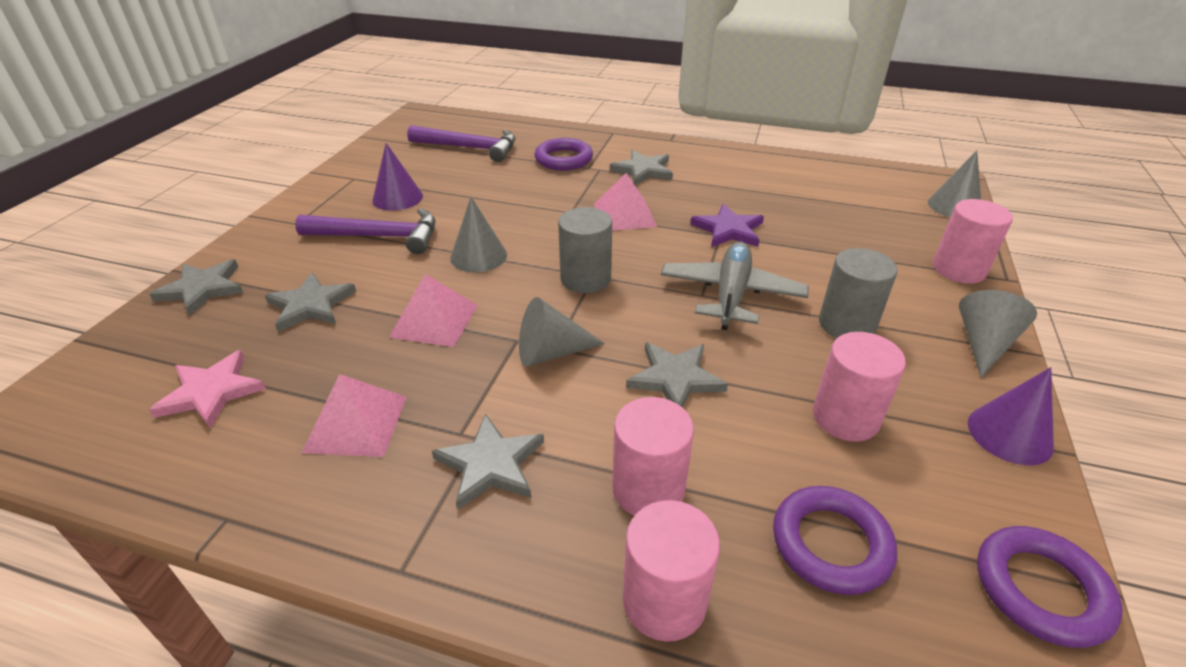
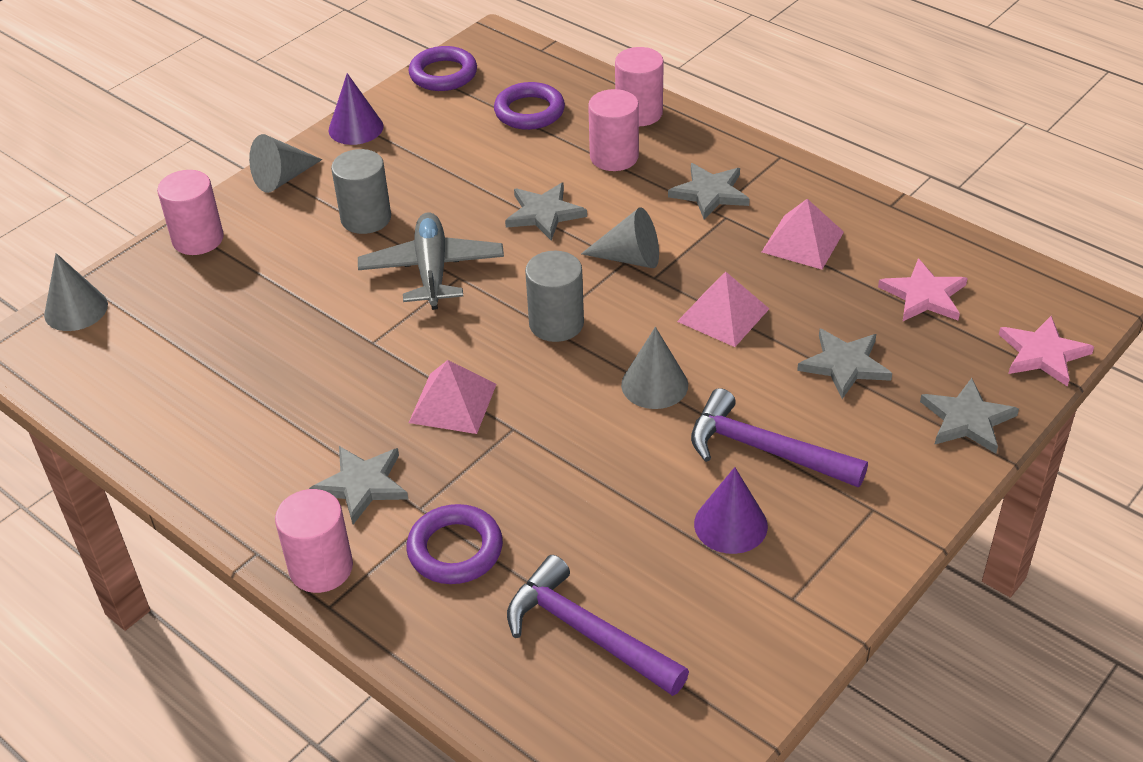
camera: 155 degrees left, 5 degrees up
(96, 360) = (1043, 354): none -> pink star
(728, 230) = (357, 346): purple star -> none
(731, 294) = (432, 270): grey plane -> grey plane turned 135 degrees clockwise
(845, 417) = (448, 161): pink cylinder -> pink cylinder (321, 568)

